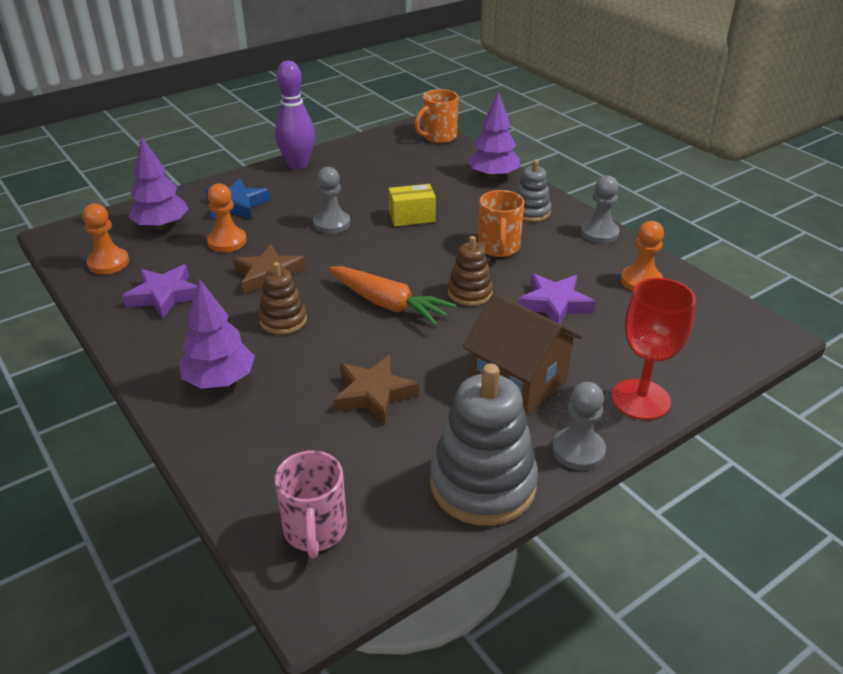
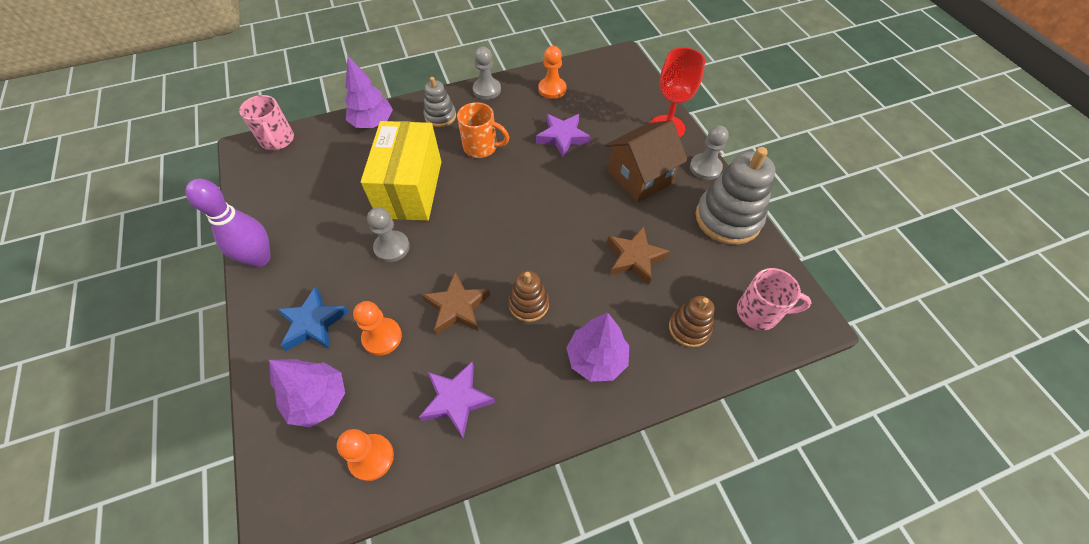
camera: 75 degrees left, 20 degrees up
(388, 304) = (530, 229): orange carrot -> none
(412, 217) = (410, 189): yellow box -> yellow box, size x2.09
(438, 137) = (278, 140): orange mug -> pink mug
(470, 293) = (533, 178): brown stacking toy -> brown stacking toy (689, 328)

